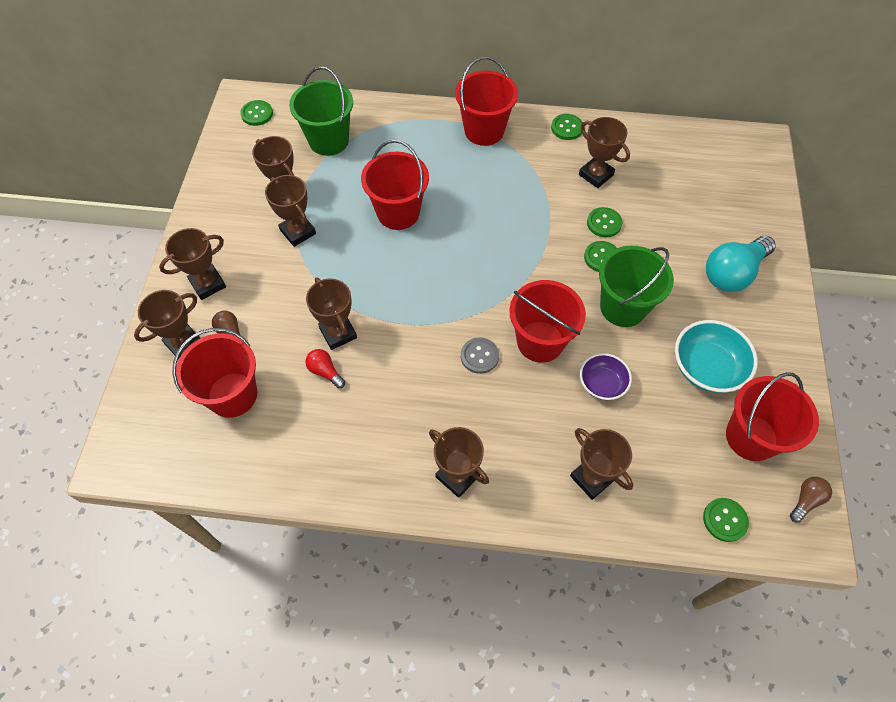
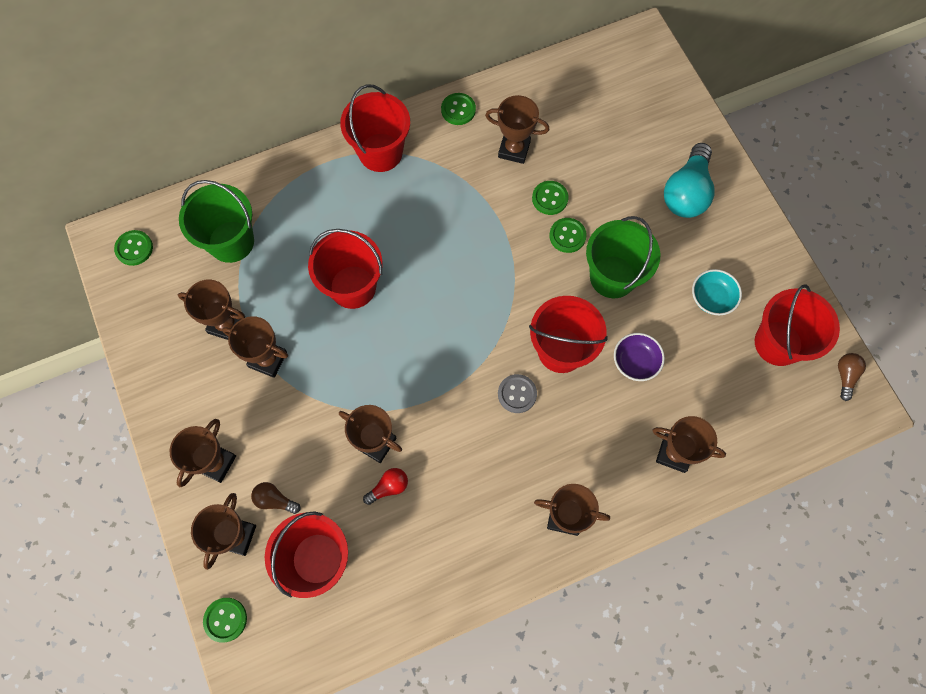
camera: 30 degrees left, 10 degrees up
(325, 372) = (389, 487): red light bulb -> red light bulb turned 135 degrees clockwise
(706, 368) = (711, 298): turquoise bowl -> turquoise bowl, size x0.64
(724, 520) = (794, 429): green button -> green button (225, 619)

